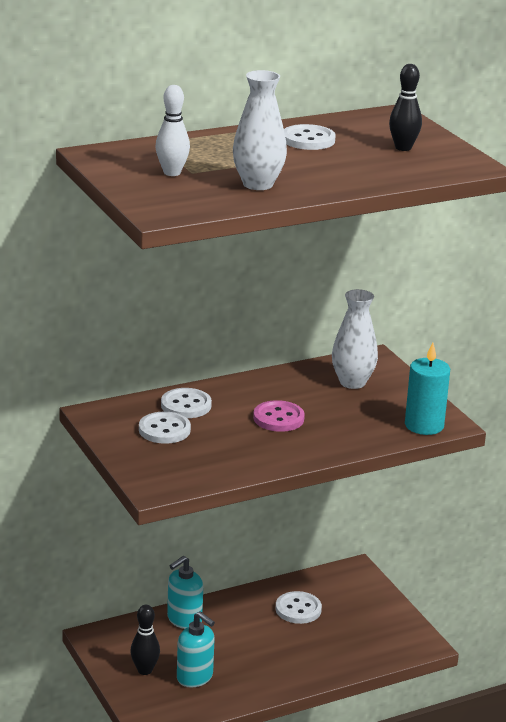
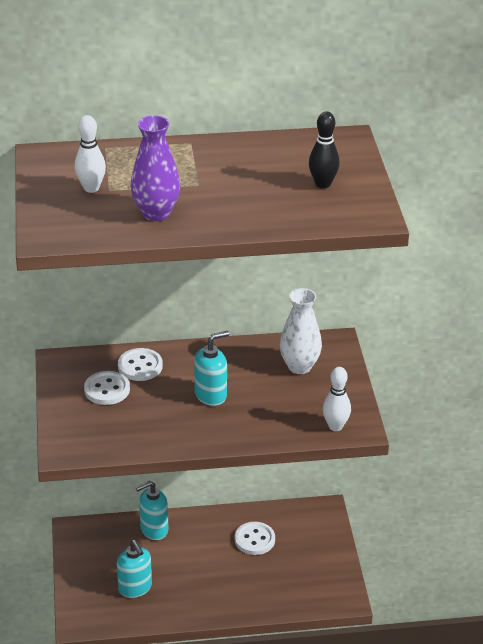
camera: 20 degrees right, 10 degrees up
(145, 670) = (98, 572): black bowling pin -> none
(258, 184) = (156, 213): white vase -> purple vase
(278, 418) = (211, 395): pink button -> turquoise soap dispenser
(308, 140) = (242, 162): white button -> none
(424, 425) = (335, 426): turquoise candle -> white bowling pin

